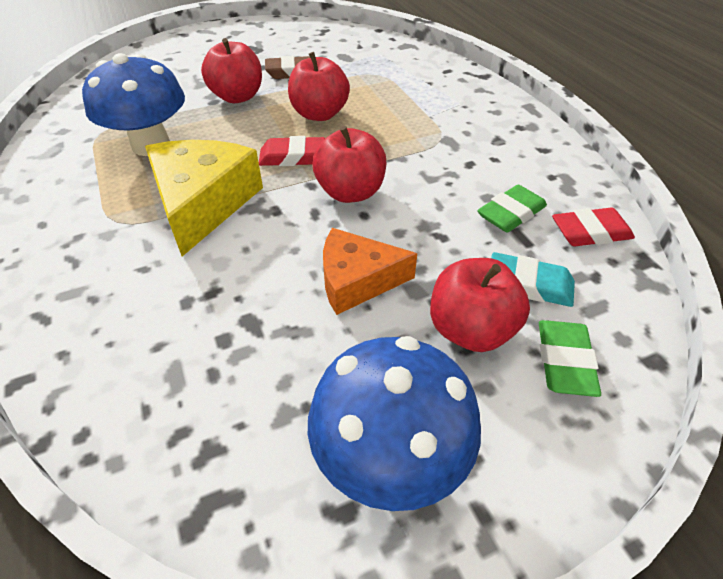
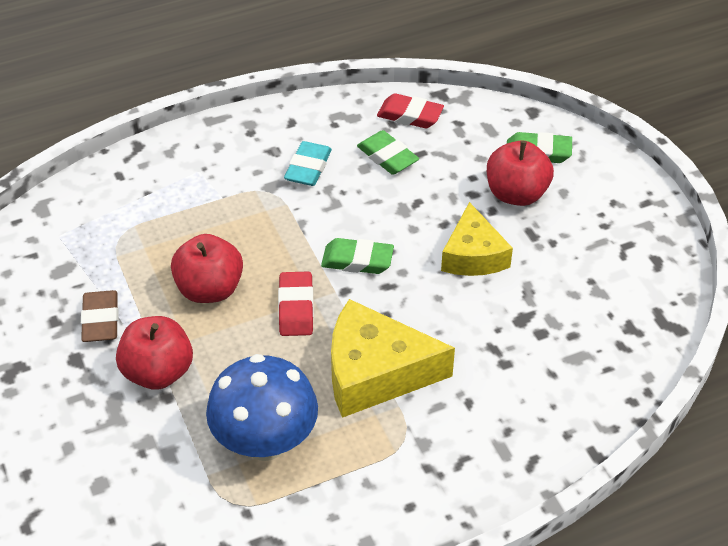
camera: 90 degrees left, 0 degrees up
(350, 192) = (357, 260): red apple -> green eraser
(357, 280) = (473, 255): orange cheese -> yellow cheese
(390, 458) = (620, 239): blue mushroom -> none
(529, 284) = (470, 158): turquoise eraser -> turquoise eraser (308, 168)
(590, 232) = (410, 115): red eraser -> red eraser turned 60 degrees counterclockwise

